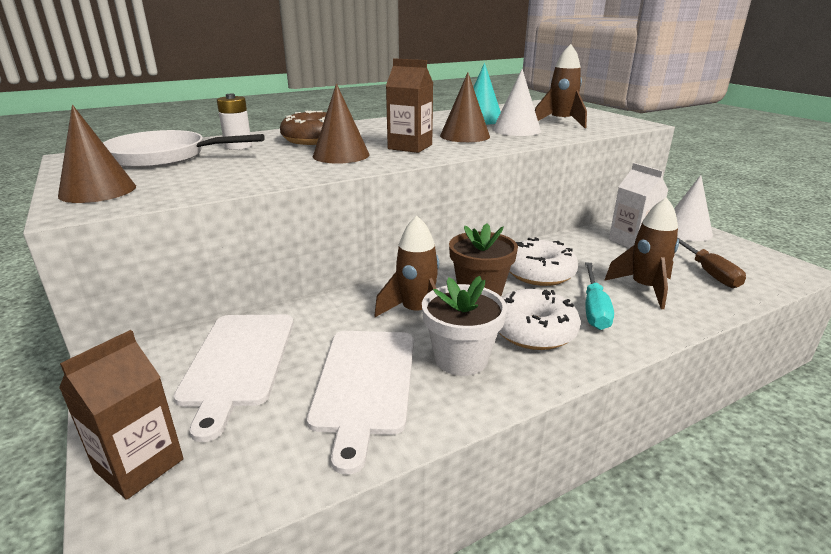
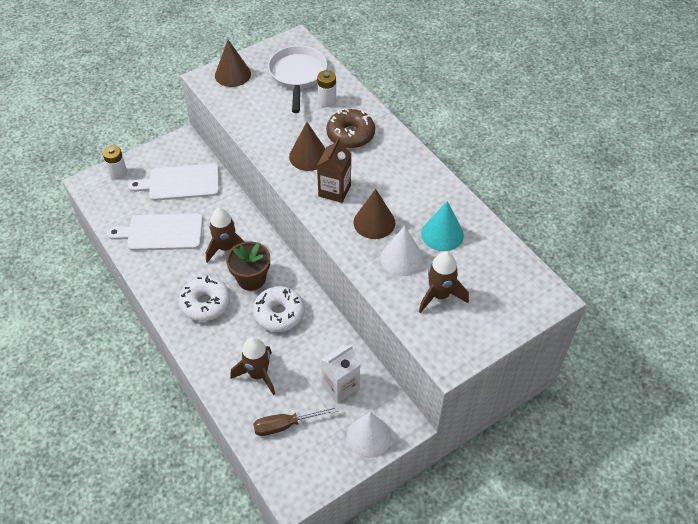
camera: 85 degrees right, 25 degrees up
(139, 465) = (118, 173): brown carton -> white battery
(461, 358) = (180, 269): white flower pot -> none
(594, 309) = (230, 338): turquoise screwdriver -> none

